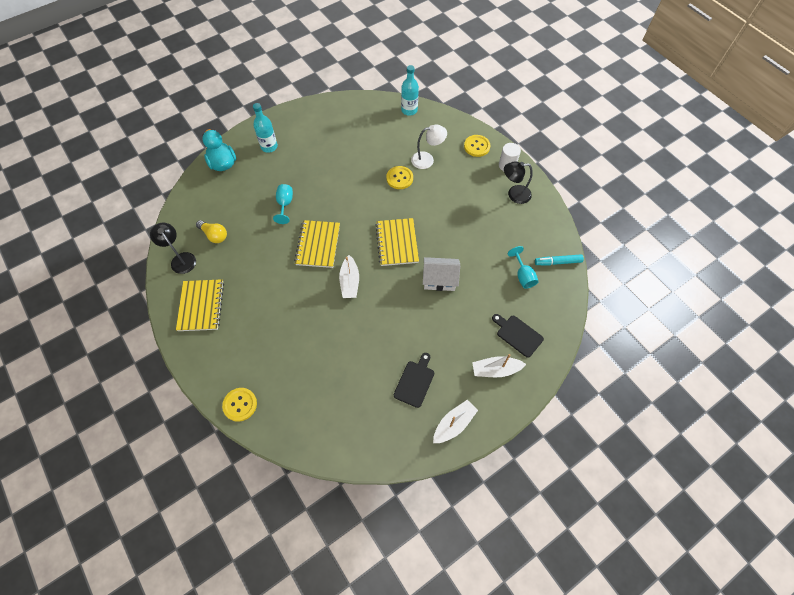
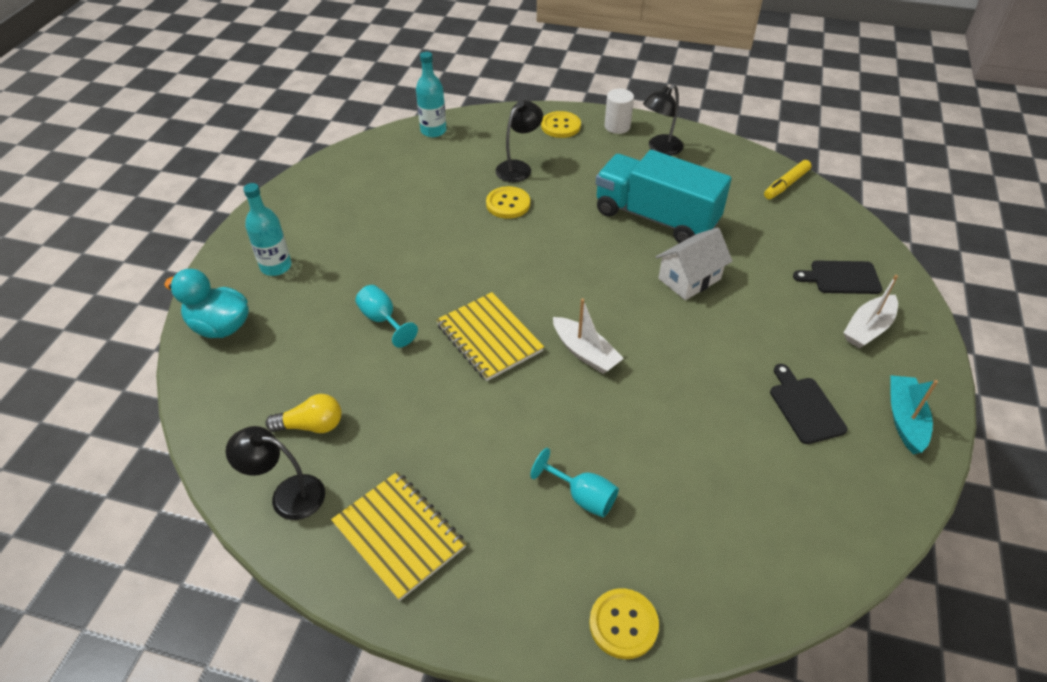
camera: 40 degrees left, 15 degrees down
(397, 243) = (590, 272): yellow notebook -> none
(427, 159) = (518, 167): white lamp -> black lamp
(454, 424) = (904, 419): white boat -> turquoise boat
(463, 234) = (656, 217): none -> turquoise truck
(523, 276) = (770, 218): turquoise goblet -> turquoise goblet (582, 497)
(557, 262) = (786, 184): turquoise marker -> yellow marker

